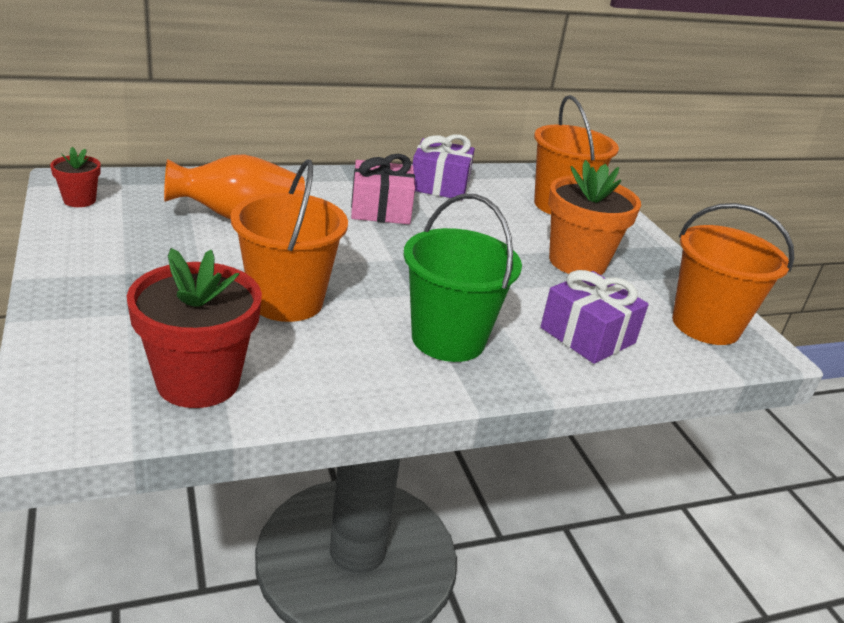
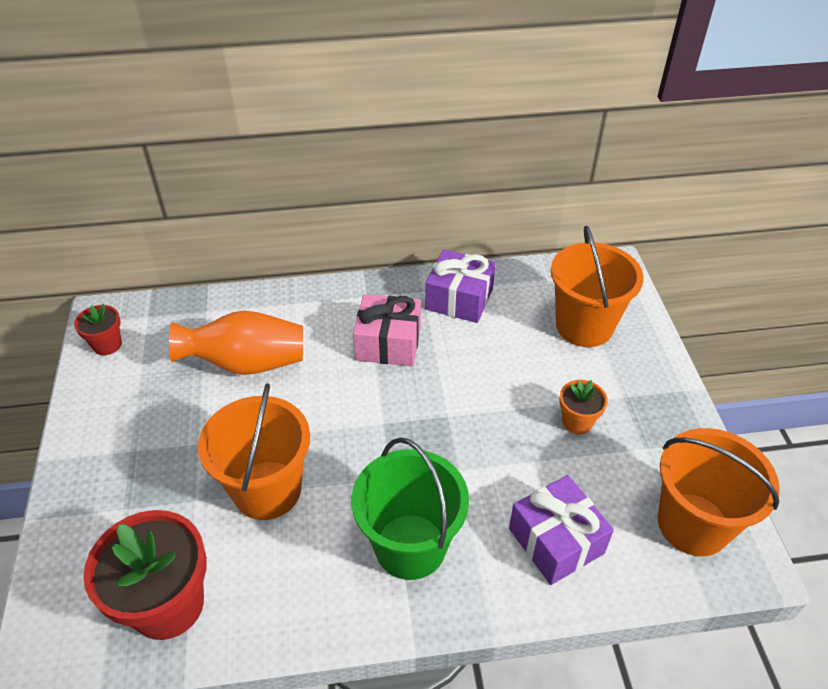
camera: 15 degrees right, 15 degrees up
(577, 262) = (577, 422): orange flower pot -> orange flower pot, size x0.51

